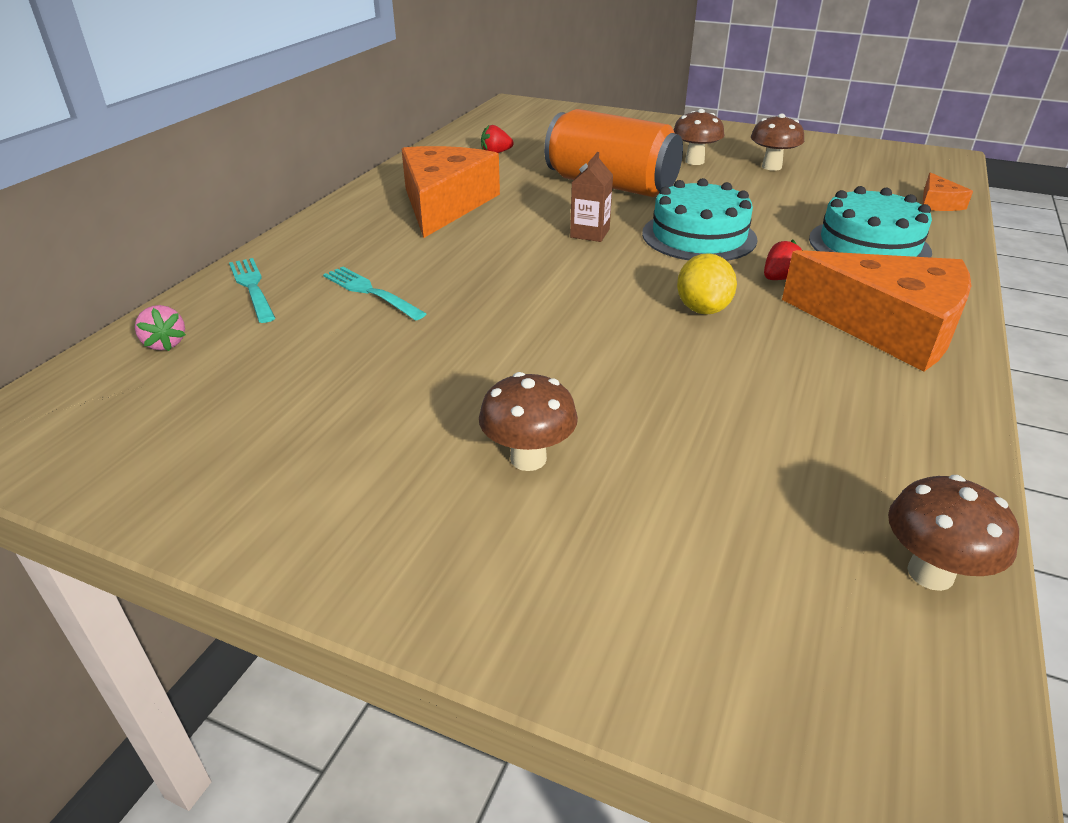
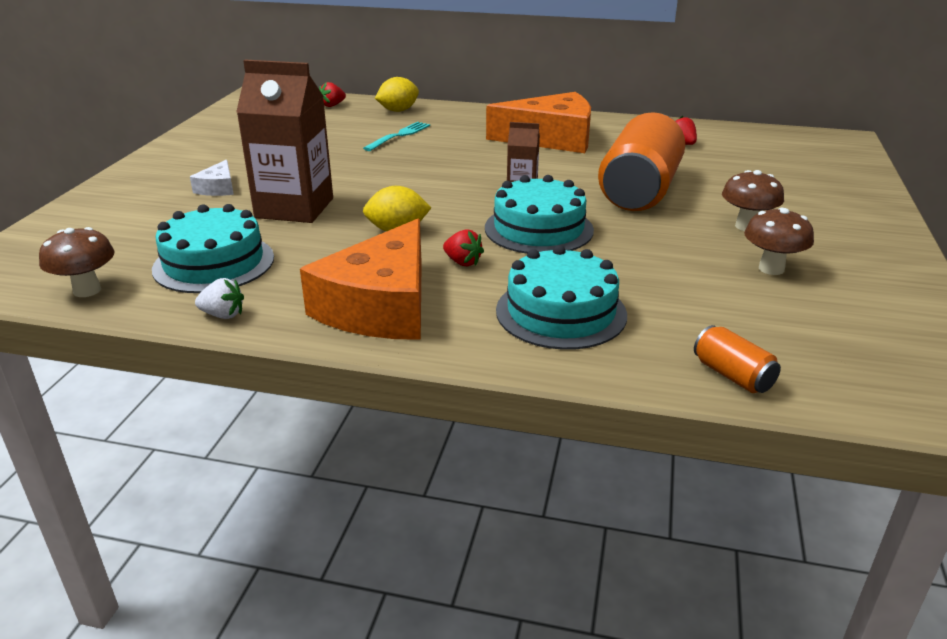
camera: 80 degrees right, 5 degrees down
(165, 344) = (332, 105): pink strawberry -> red strawberry
(252, 287) = (398, 110): turquoise fork -> yellow lemon
(528, 458) = (218, 188): brown mushroom -> white cheese
(625, 381) = (294, 208): none -> brown carton
(811, 446) = (214, 263): none -> turquoise cake
(938, 203) = (732, 375): orange cheese -> orange can
(949, 430) = (223, 315): none -> white strawberry

